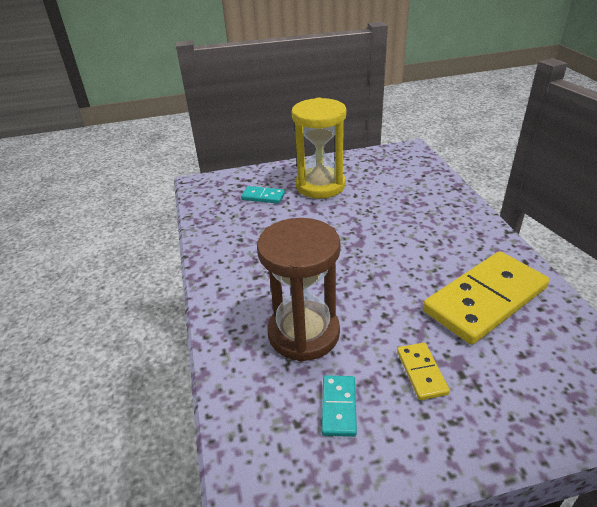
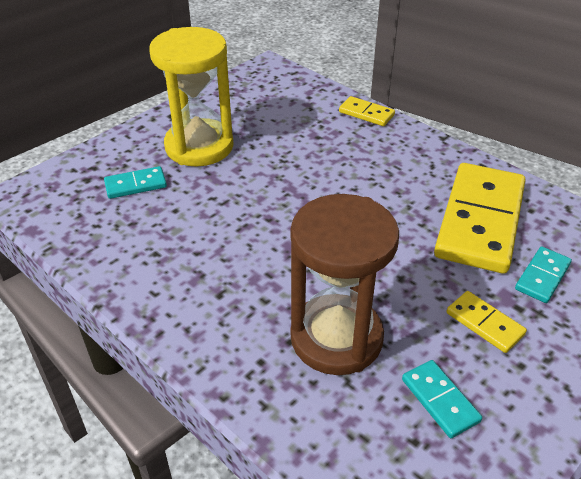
camera: 35 degrees left, 5 degrees up
(457, 197) = (366, 113): none -> yellow domino
(504, 361) = (542, 277): none -> turquoise domino

